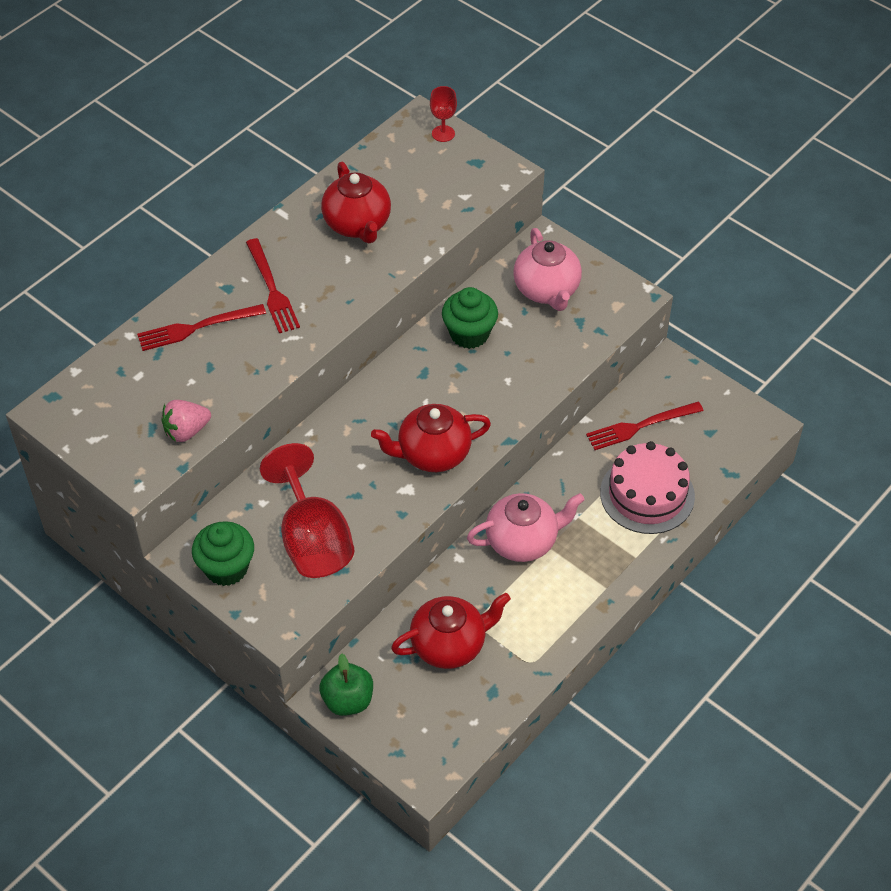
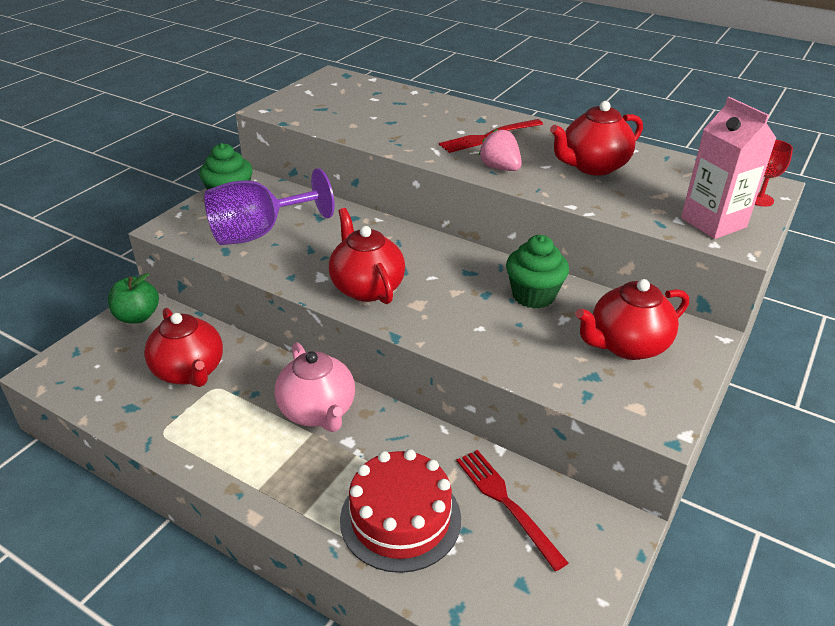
camera: 80 degrees right, 15 degrees down
(186, 431) = (320, 120): pink strawberry -> pink strawberry (500, 168)
(196, 328) = (431, 113): red fork -> none
(312, 540) = (258, 233): red goblet -> purple goblet
(474, 176) = (713, 222): none -> pink carton
(547, 290) = (626, 345): pink teapot -> red teapot
(647, 494) = (400, 518): pink cake -> red cake

